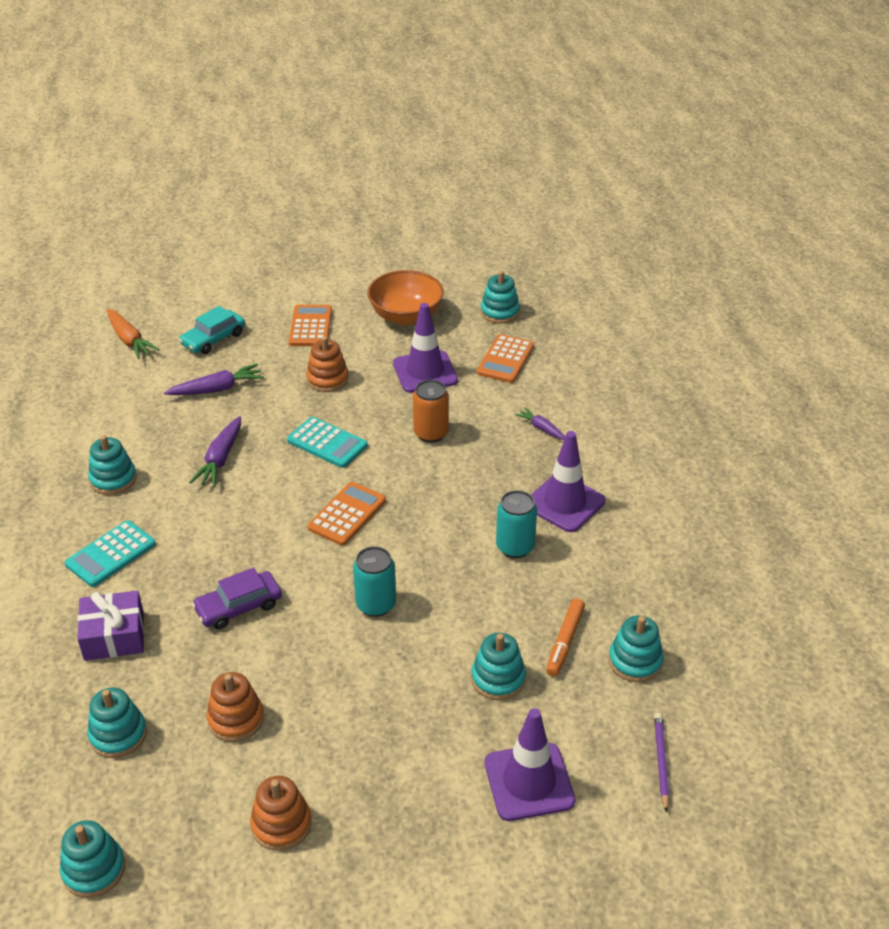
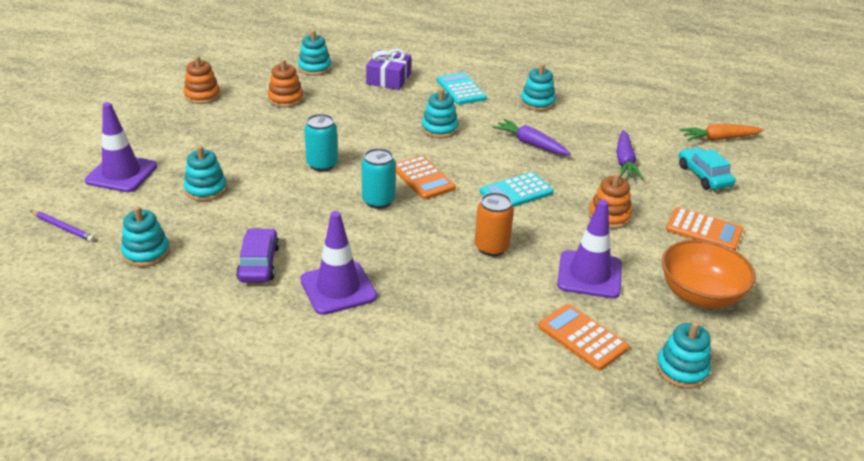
camera: 115 degrees right, 5 degrees down
(94, 869) = (241, 50): turquoise stacking toy -> turquoise stacking toy (439, 129)
(238, 607) = (372, 118): purple car -> purple car (258, 263)
(515, 547) = (314, 241): turquoise can -> turquoise can (378, 201)
(541, 428) = (450, 317): purple carrot -> none
(565, 642) = (201, 228): orange marker -> none

